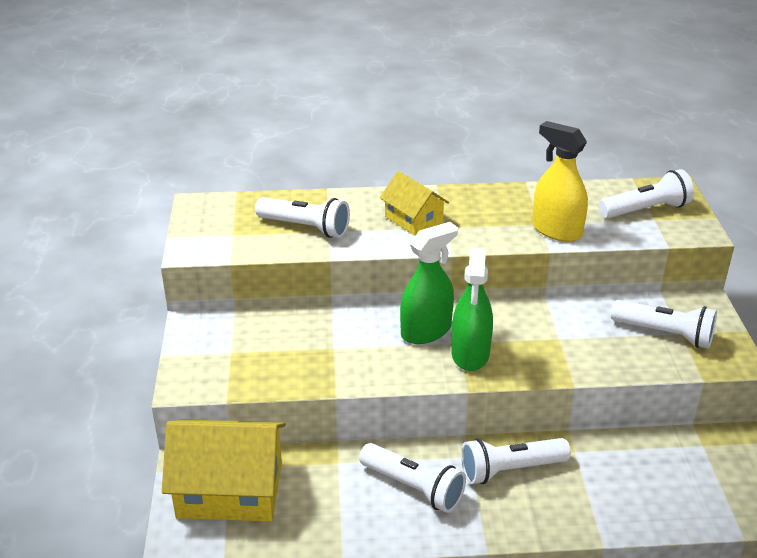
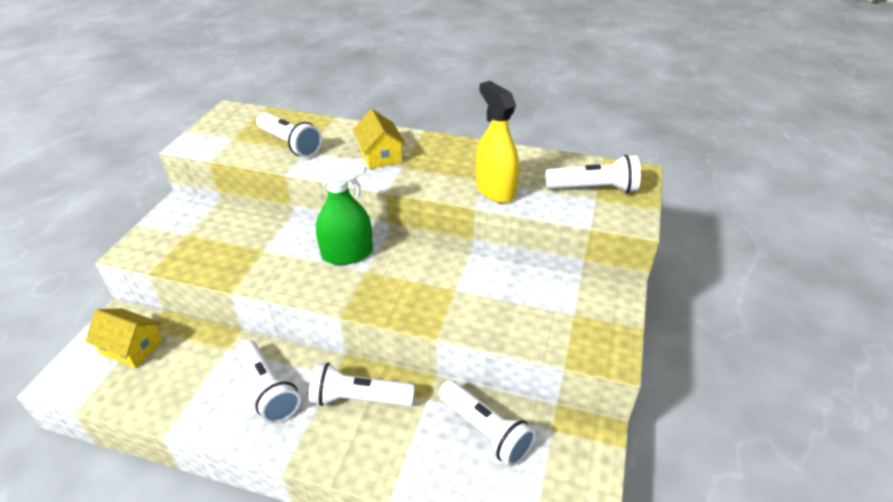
camera: 20 degrees right, 5 degrees up
(230, 490) = (131, 347): yellow house -> yellow house, size x0.57
(470, 354) = (368, 284): green spray bottle -> none
(665, 334) = (557, 311): white flashlight -> white flashlight (485, 431)

